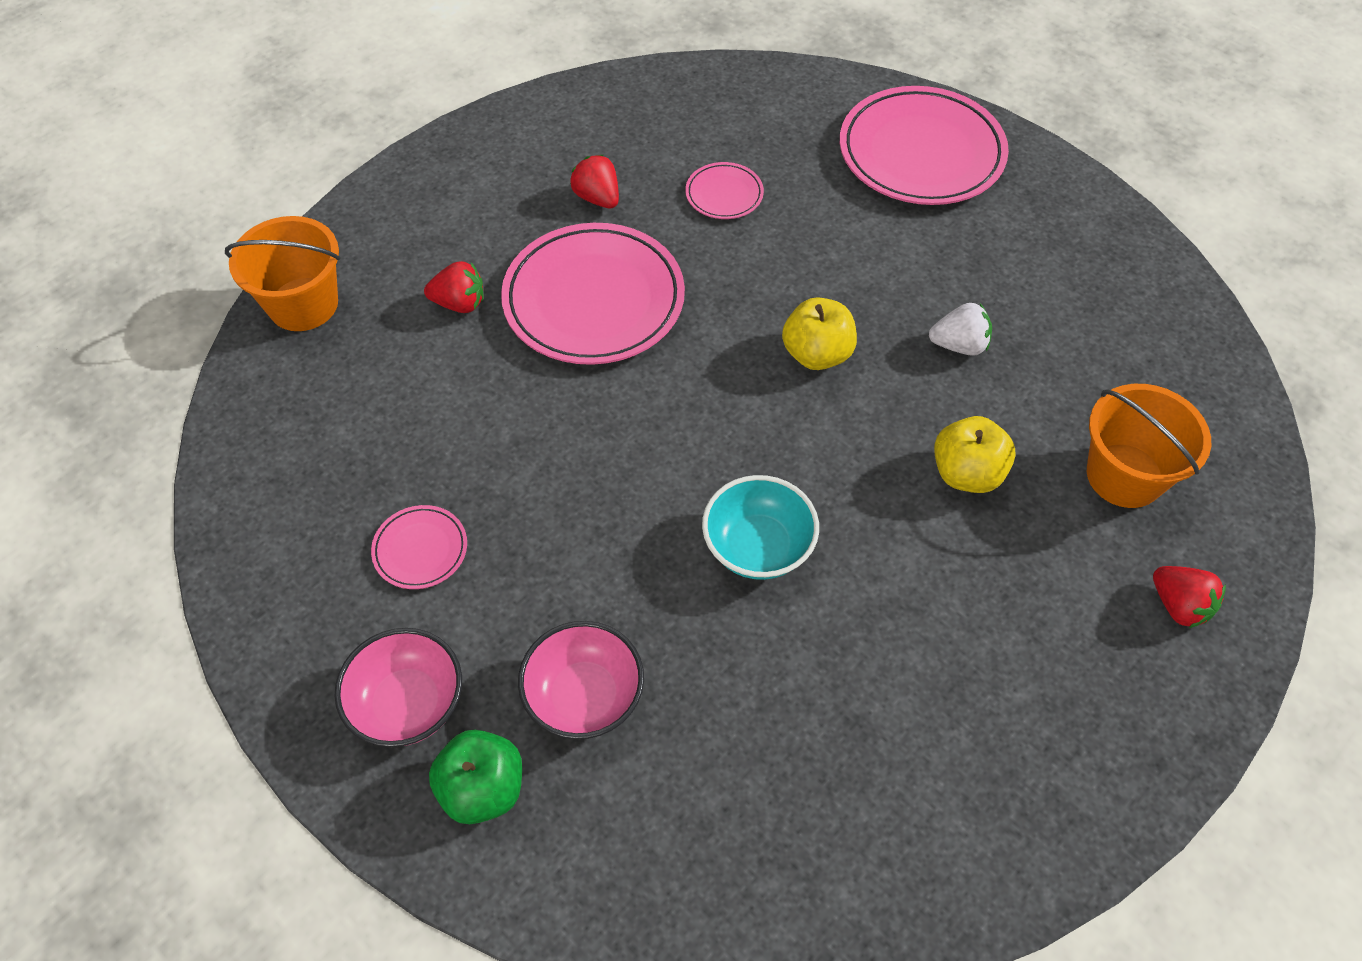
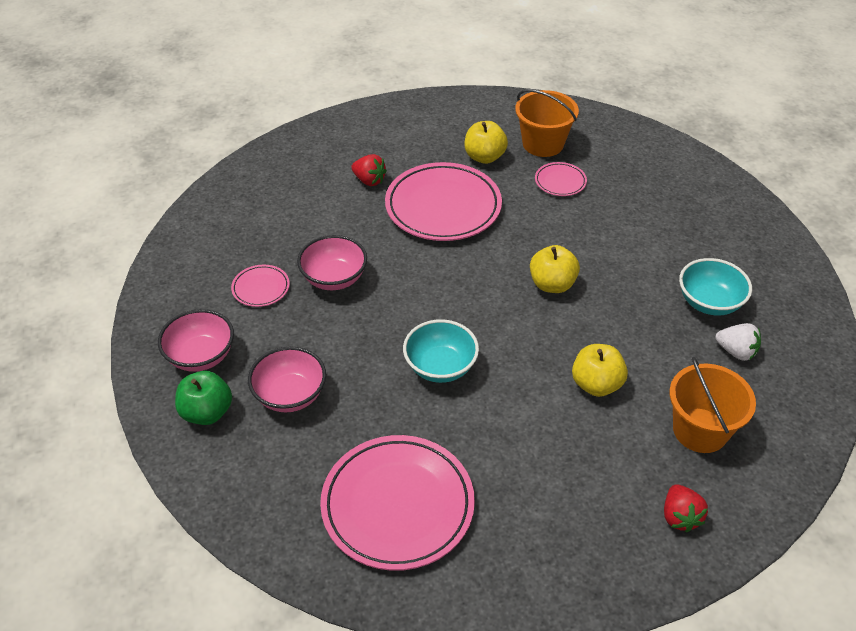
camera: 30 degrees right, 10 degrees down
(303, 304) = (289, 150): orange bucket -> orange bucket (543, 144)
(518, 483) = (334, 278): none -> pink bowl
(597, 198) = (484, 157): red strawberry -> yellow apple
(921, 153) = (703, 204): pink plate -> pink plate (397, 505)
(959, 345) = (645, 315): white strawberry -> white strawberry (736, 352)
(1019, 291) = (709, 302): none -> turquoise bowl

